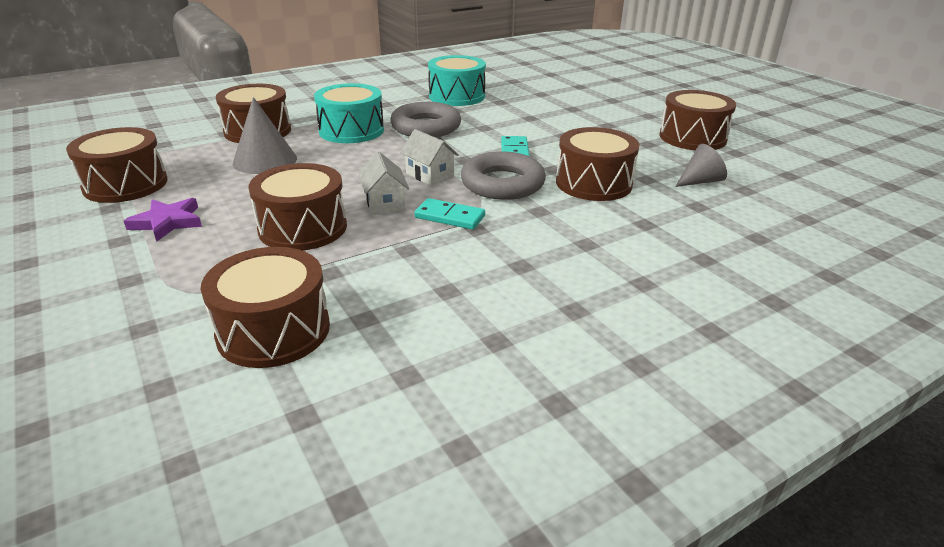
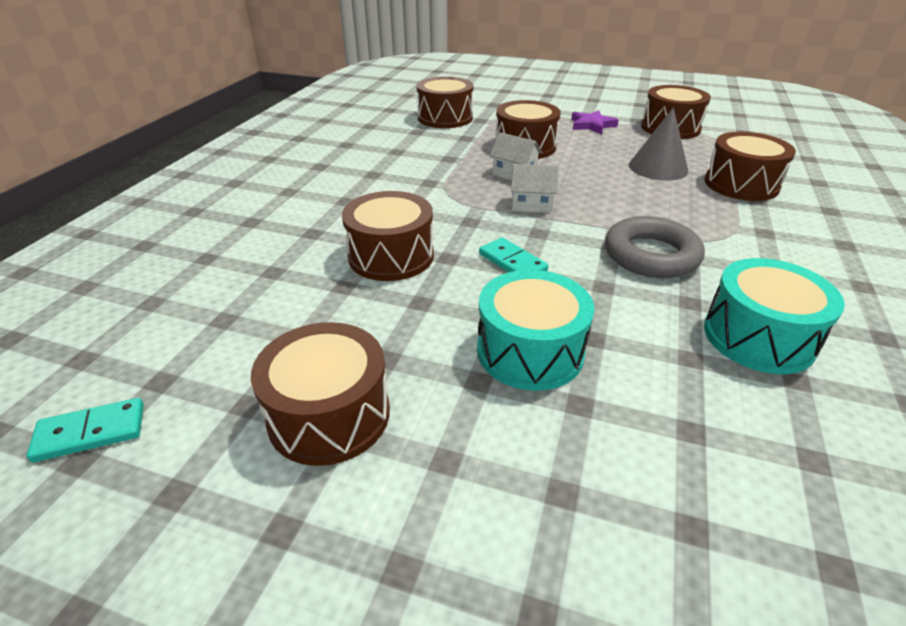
camera: 140 degrees right, 5 degrees up
(351, 130) = (690, 218): turquoise drum -> turquoise drum (530, 351)
(450, 217) = (458, 182): turquoise domino -> turquoise domino (90, 432)
(502, 183) = (466, 221): grey ring -> none
(700, 181) = (282, 309): grey cone -> none

